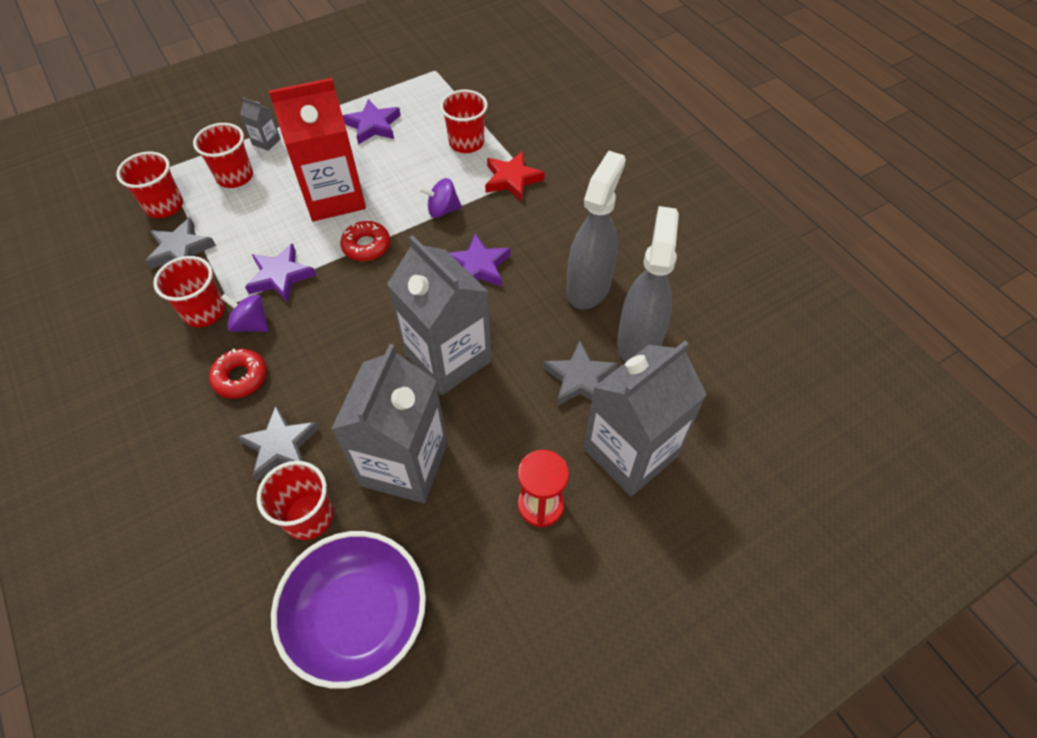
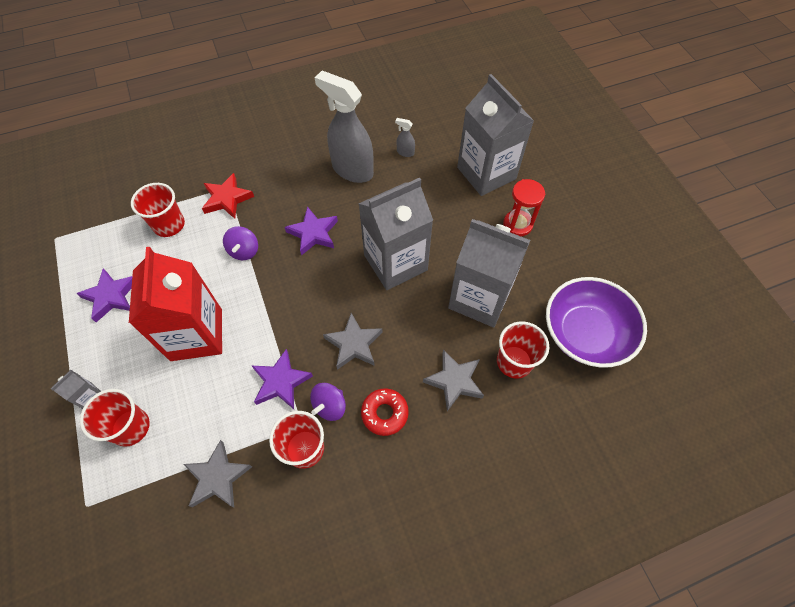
camera: 80 degrees left, 5 degrees up
(164, 206) = (147, 500): red cup -> none
(366, 246) = (266, 311): red donut -> none
(579, 379) = (428, 189): grey star -> grey star (354, 344)
(638, 341) = (405, 152): grey spray bottle -> grey spray bottle, size x0.40

